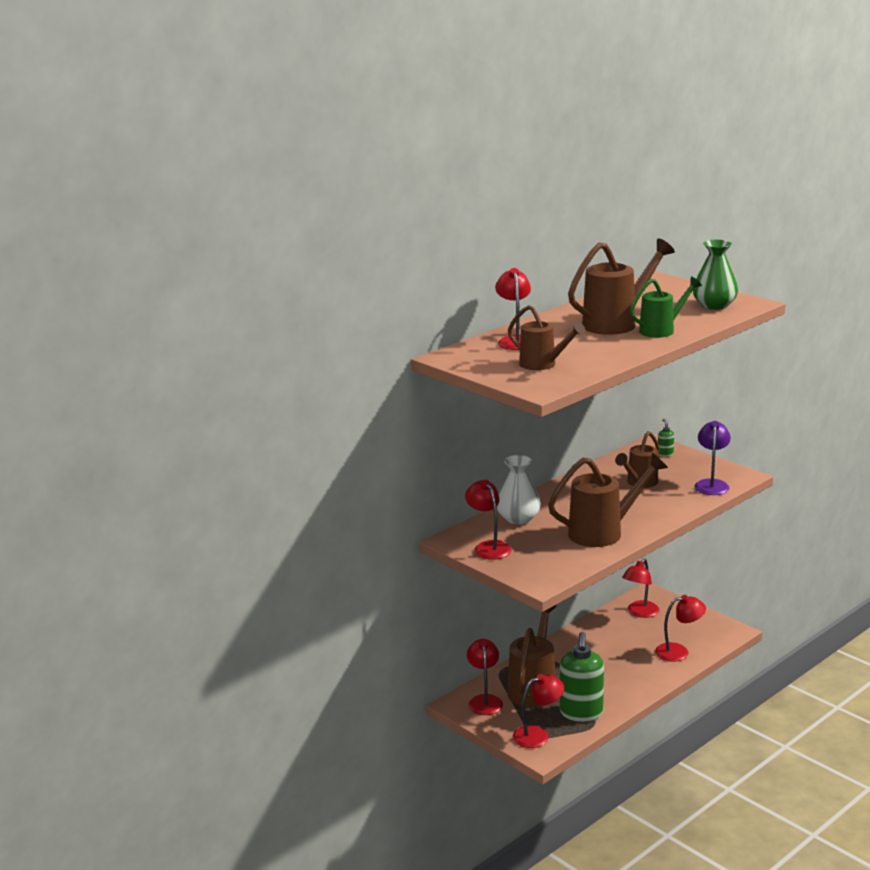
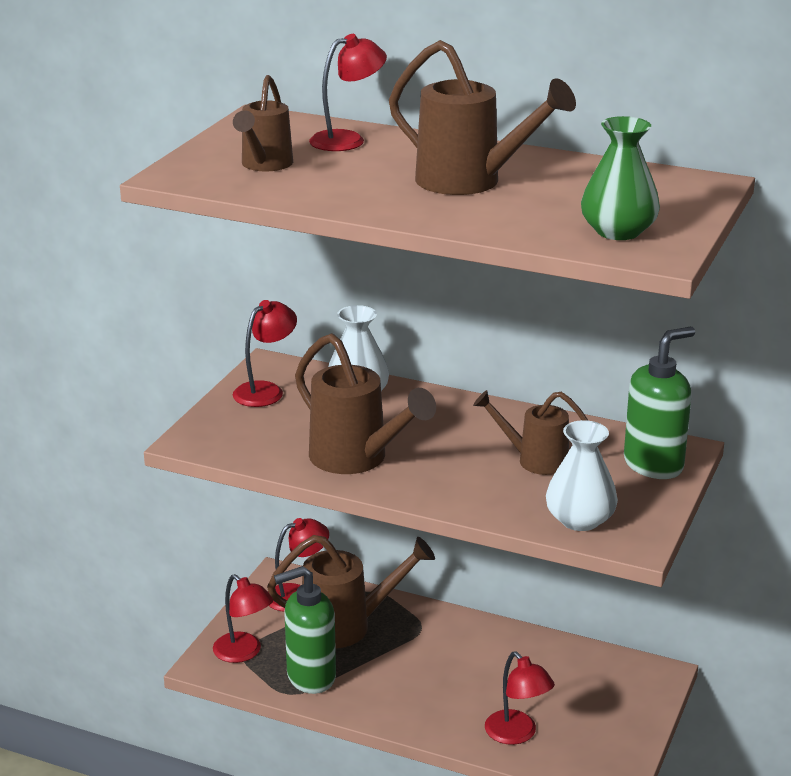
camera: 65 degrees right, 5 degrees up
(640, 613) = (597, 677): red lamp -> none
(661, 330) = (463, 211): green watering can -> none
(665, 454) = (654, 465): green soap dispenser -> green soap dispenser, size x2.45
(711, 484) = (580, 520): purple lamp -> white vase

